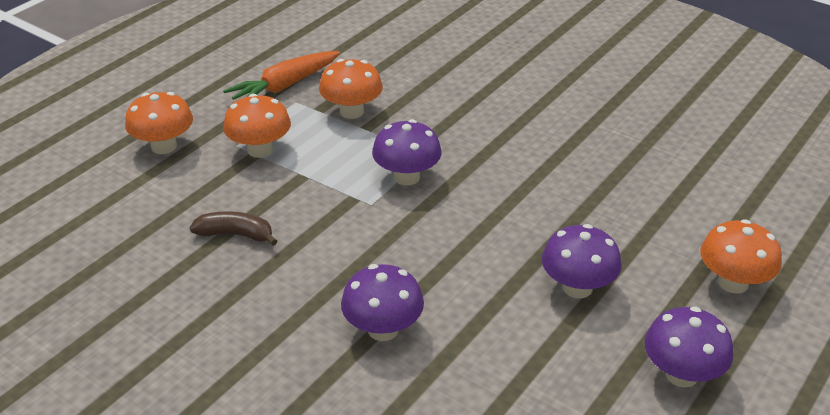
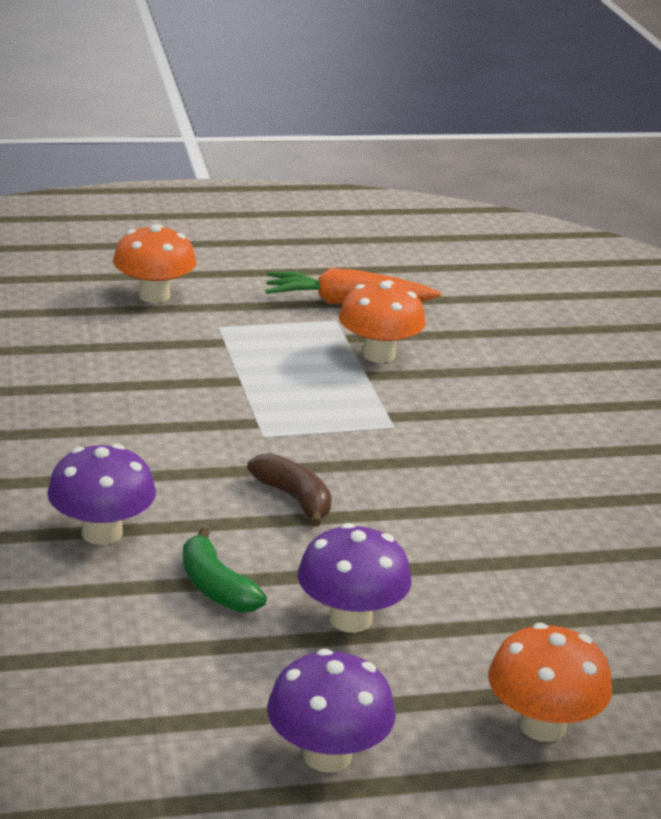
camera: 40 degrees right, 10 degrees down
(235, 235) = (100, 391): brown banana -> brown banana (294, 499)
(260, 150) = (234, 340): orange mushroom -> none
(407, 177) = (338, 434): purple mushroom -> none
(491, 318) = (216, 587): none -> green banana

